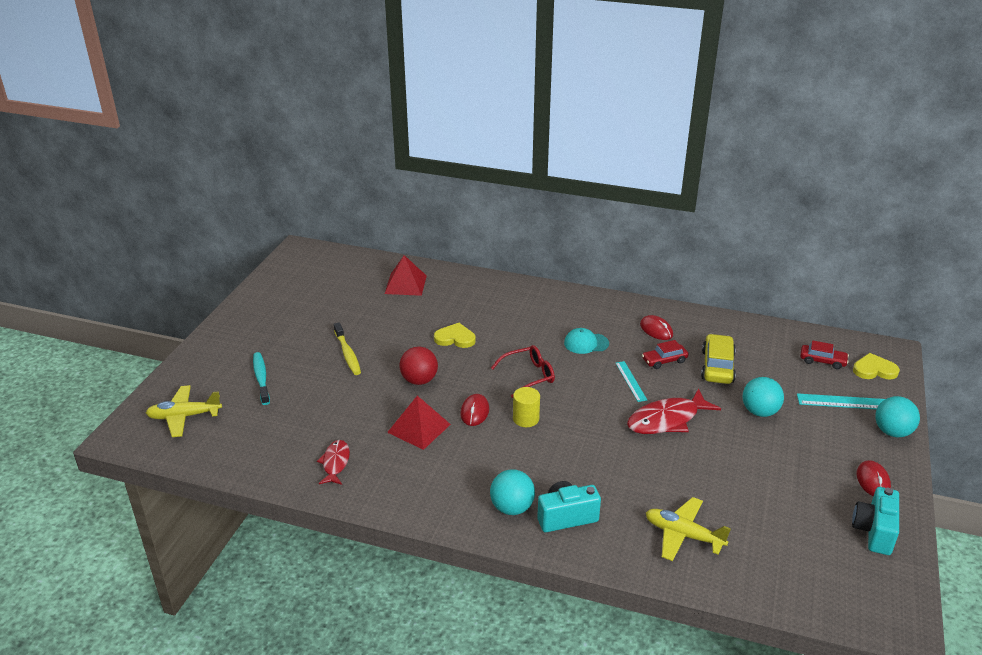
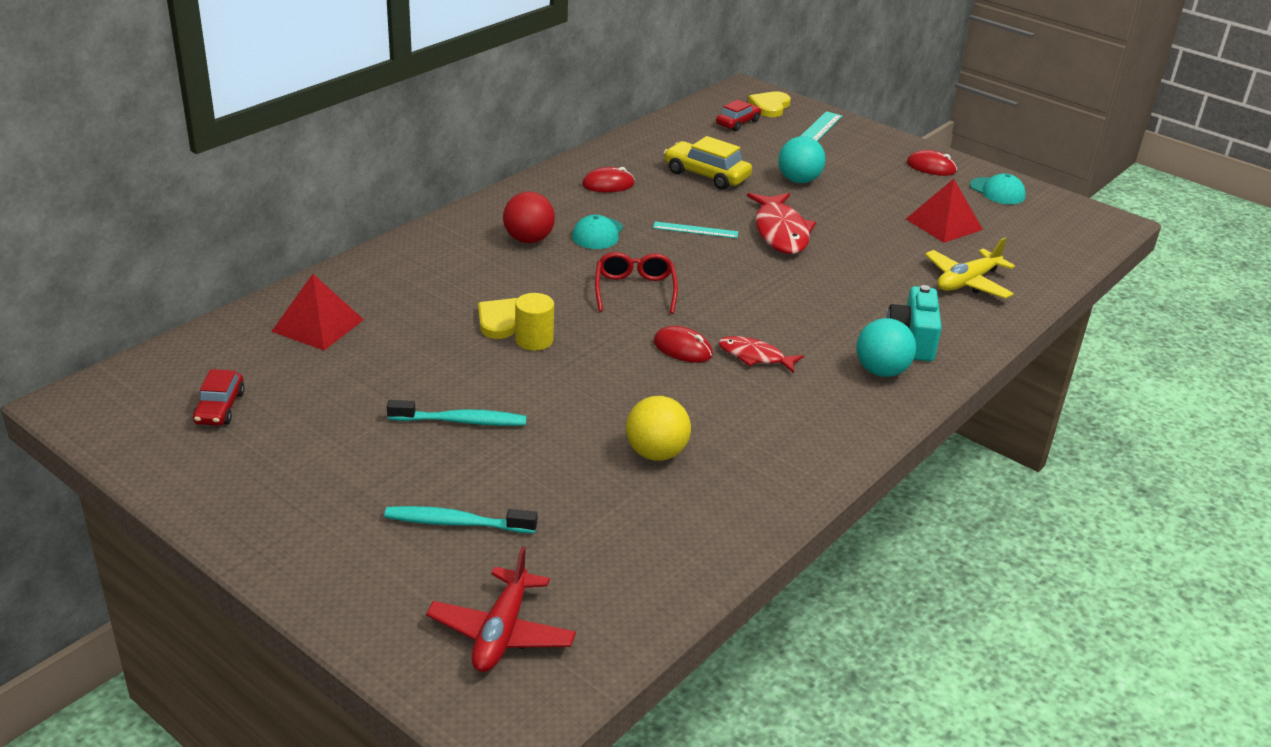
camera: 70 degrees left, 0 degrees up
(184, 416) = (501, 632): yellow plane -> red plane
(335, 463) = (723, 489): red fish -> red fish (754, 356)
(347, 354) = (461, 421): yellow toothbrush -> turquoise toothbrush
(356, 429) = (656, 453): none -> yellow ball
(419, 380) = (581, 374): red ball -> red ball (528, 240)
(419, 428) = (689, 400): red pyramid -> red pyramid (944, 224)
(526, 419) = (721, 316): yellow cylinder -> yellow cylinder (534, 340)
(664, 360) = (672, 199): red car -> red car (220, 408)
(874, 531) = (997, 191): turquoise camera -> turquoise cap
(892, 432) = (867, 134): turquoise ball -> none

